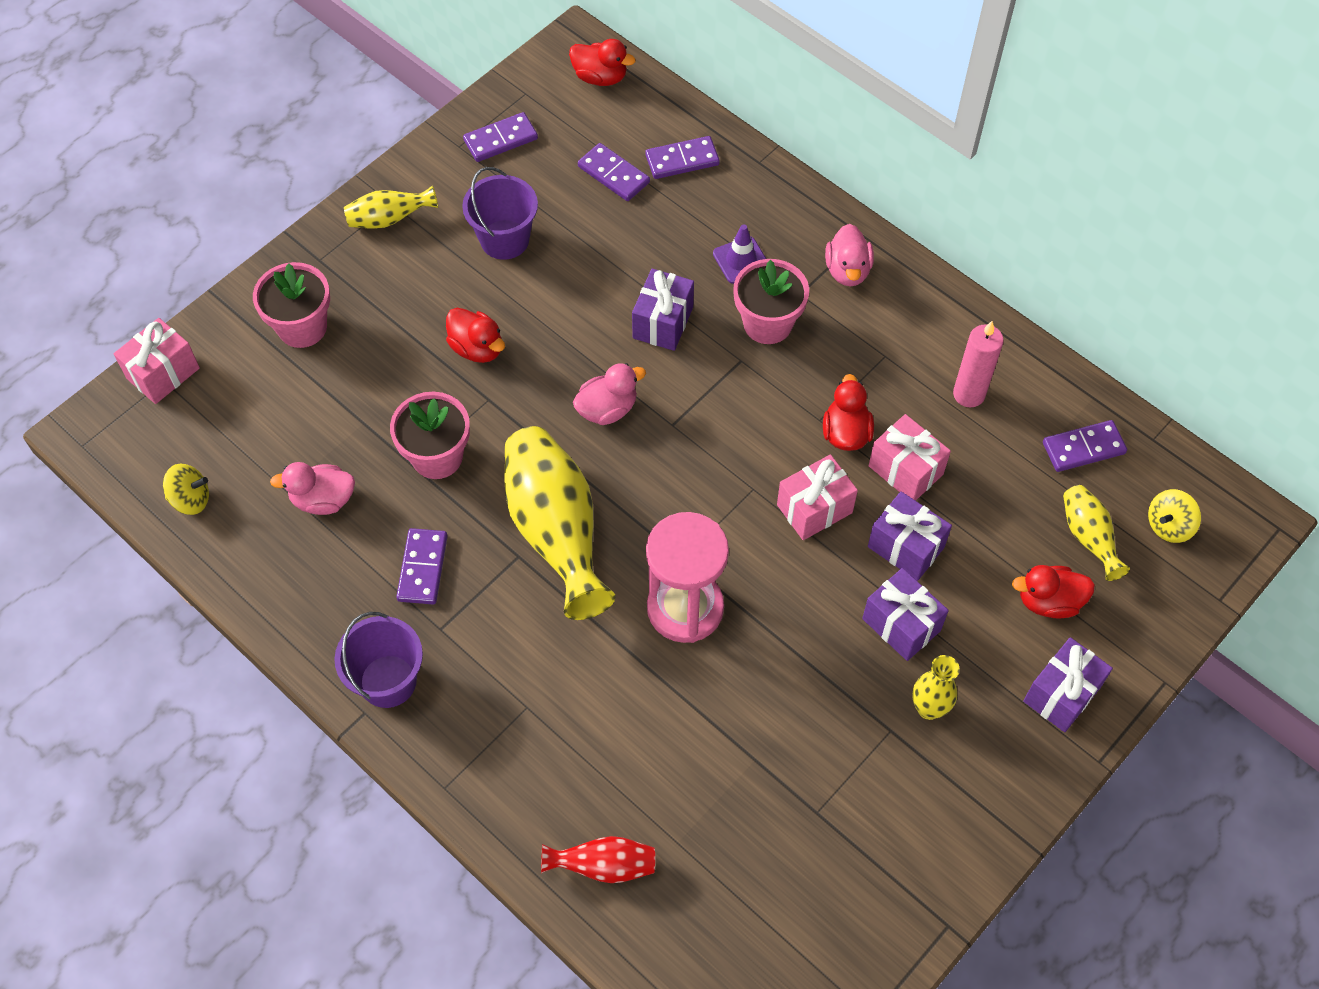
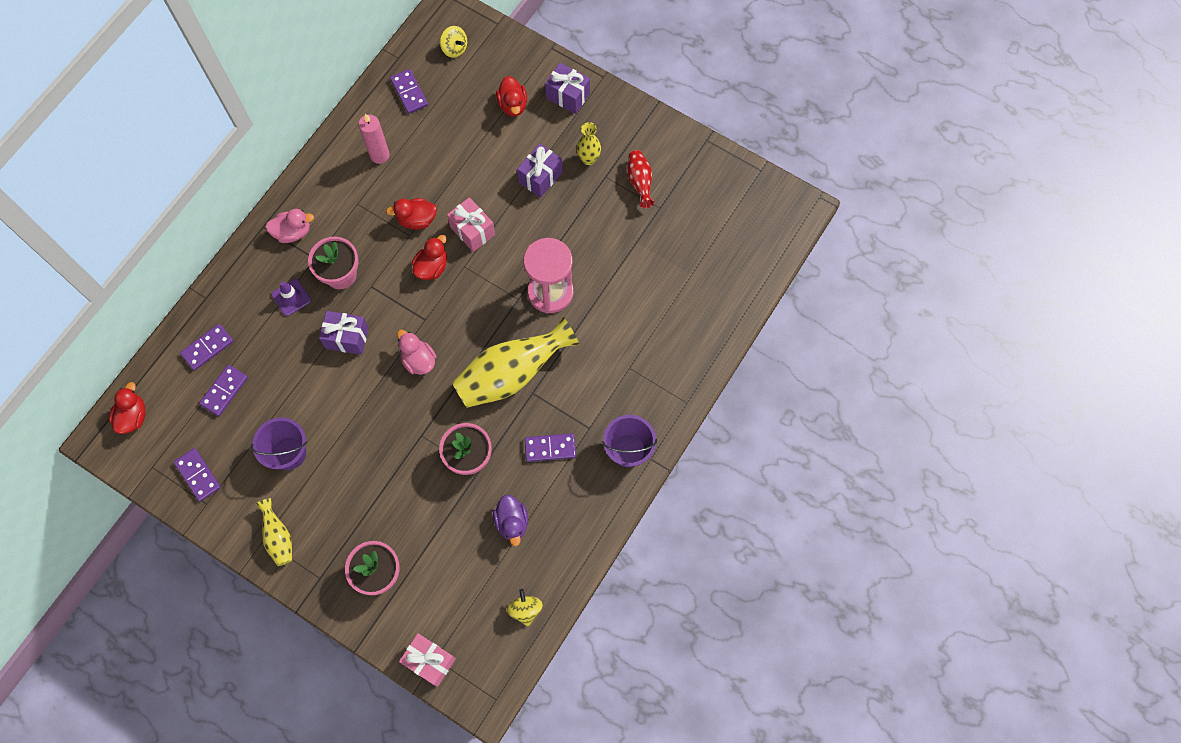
camera: 100 degrees left, 10 degrees up
(323, 500) = (512, 522): pink duck -> purple duck
(477, 348) = (382, 451): red duck -> red duck (432, 267)
(604, 866) = (712, 309): red vase -> red vase (640, 182)
(682, 160) = (207, 348): purple domino -> purple domino turned 75 degrees clockwise
(905, 470) = (438, 184): pink gift -> none
(906, 547) = (490, 179): purple gift -> none
(1088, 537) = (468, 87): yellow vase -> none

